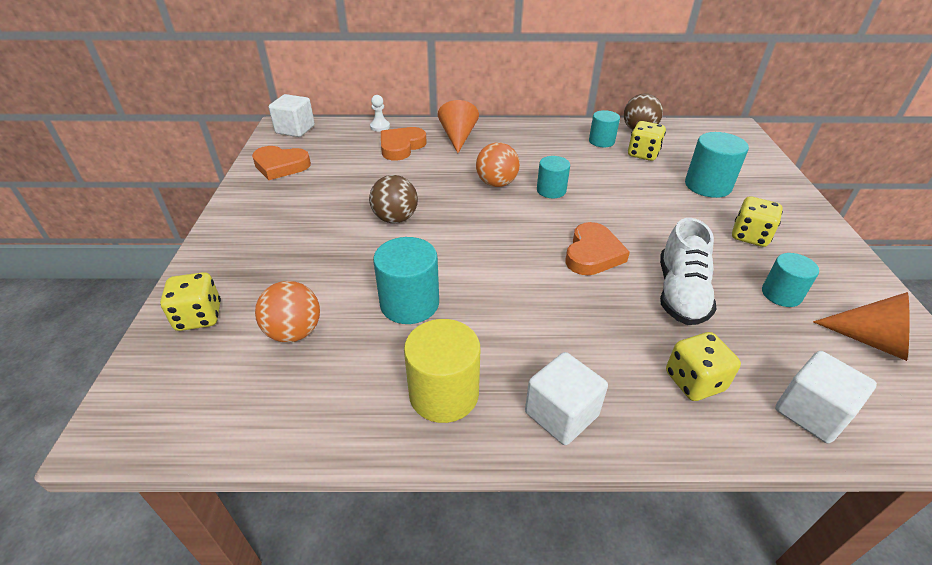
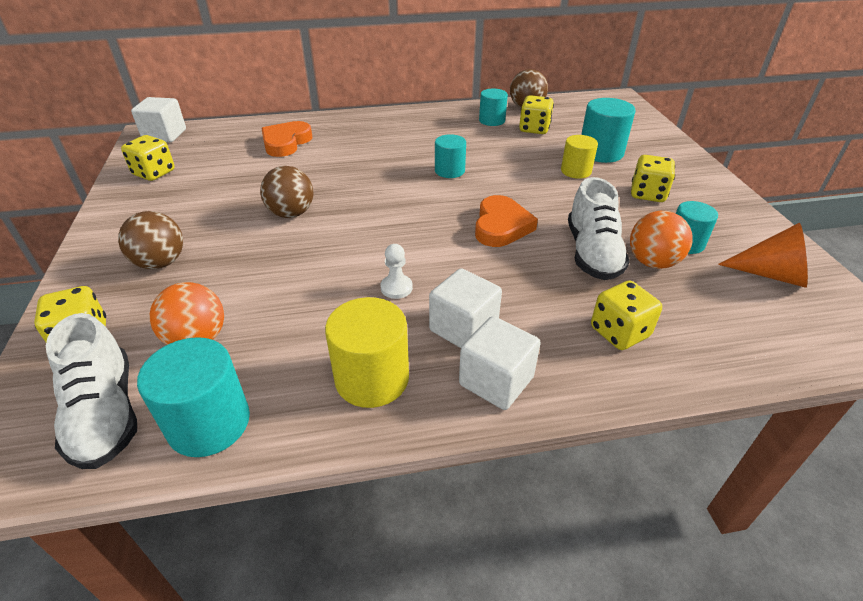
camera: 10 degrees left, 0 degrees up
(207, 391) = (105, 414): none -> white shoe
(274, 254) = (161, 263): none -> brown ball
(280, 166) = (154, 173): orange heart -> yellow dice
(380, 126) = (259, 125): white pawn -> white pawn (396, 288)
(409, 303) = (320, 295): turquoise cylinder -> turquoise cylinder (209, 423)
(458, 137) = (345, 128): orange cone -> none
(496, 183) = (393, 169): orange ball -> orange ball (652, 262)
(678, 203) = (576, 171): none -> yellow cylinder
(811, 412) = (731, 345): white cube -> white cube (463, 328)

